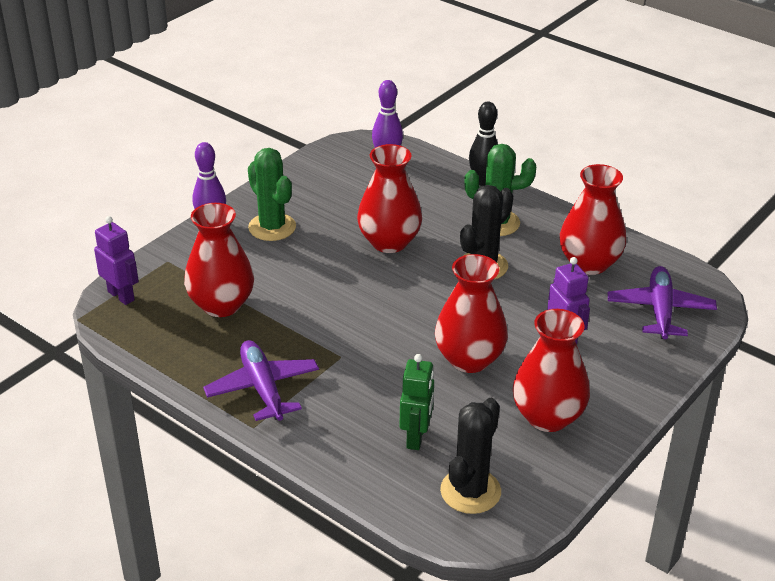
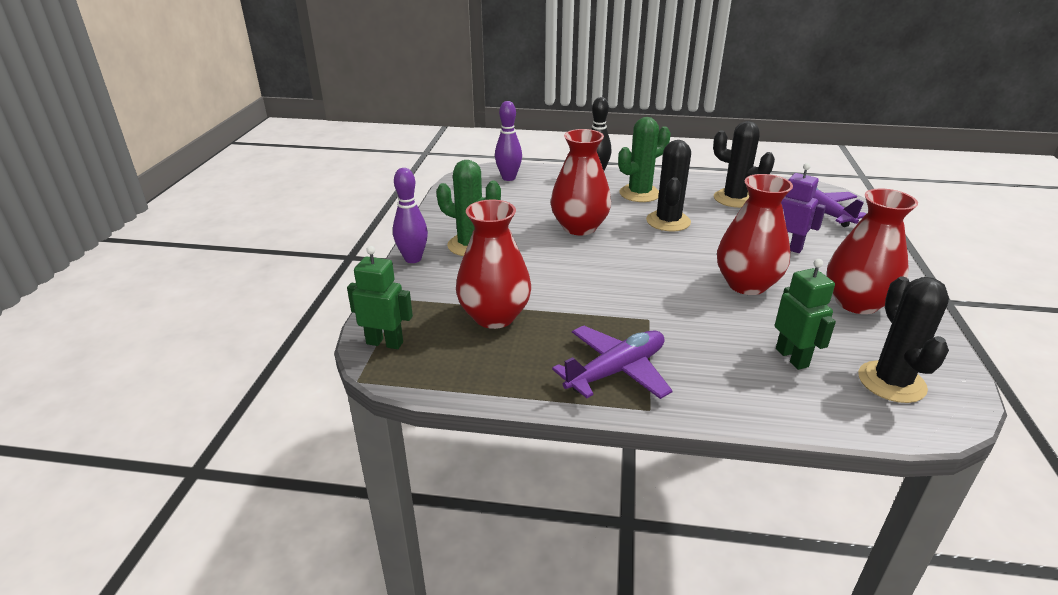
camera: 30 degrees left, 5 degrees down
(121, 296) = (385, 343): purple robot -> green robot
(262, 388) = (616, 371): purple plane -> purple plane turned 105 degrees clockwise
(589, 263) = (734, 199): red vase -> black cactus

